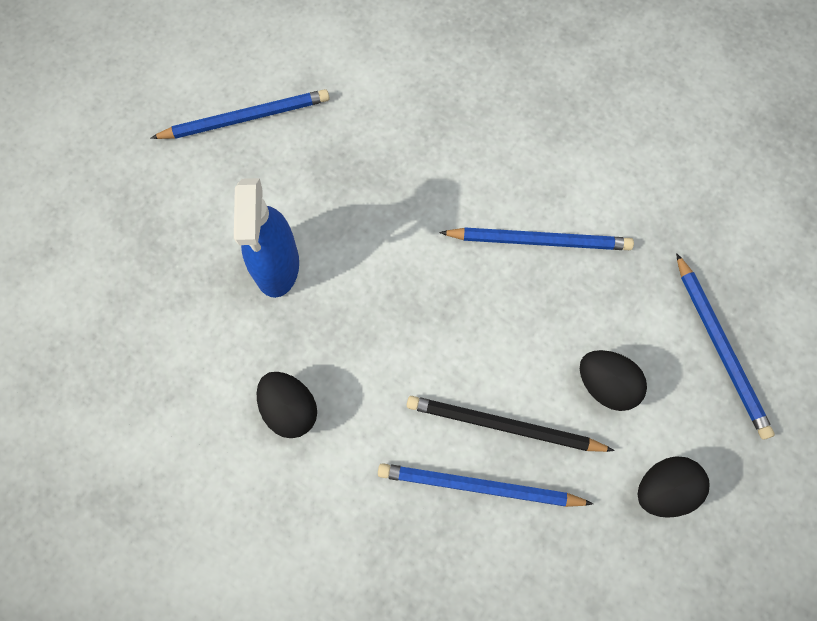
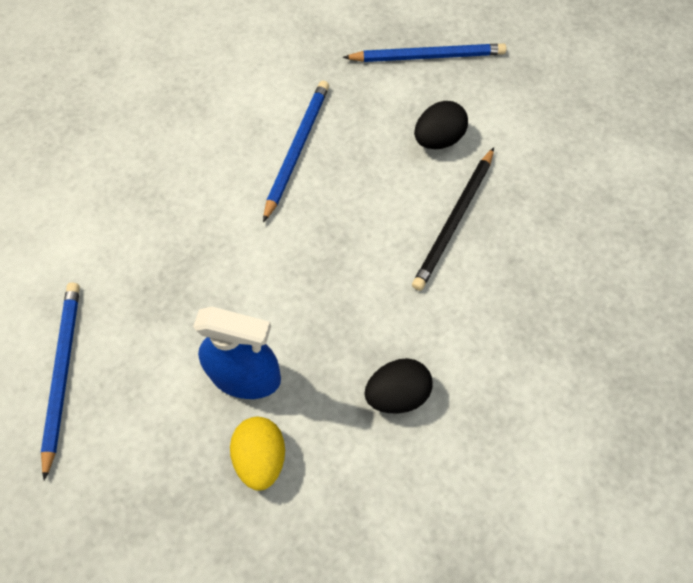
camera: 75 degrees left, 5 degrees down
(204, 301) = (261, 457): none -> yellow egg
(479, 487) = (502, 252): blue pencil -> none
(663, 490) = (529, 126): black egg -> none

